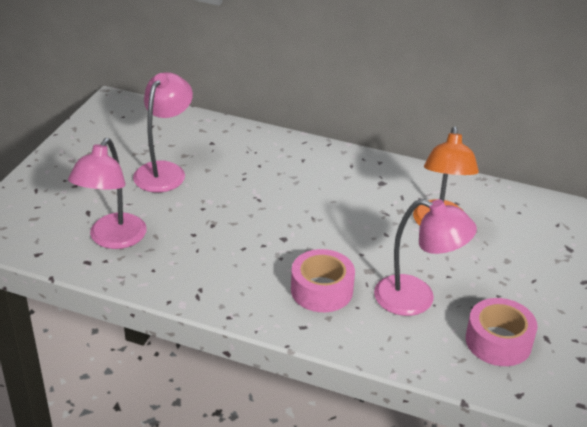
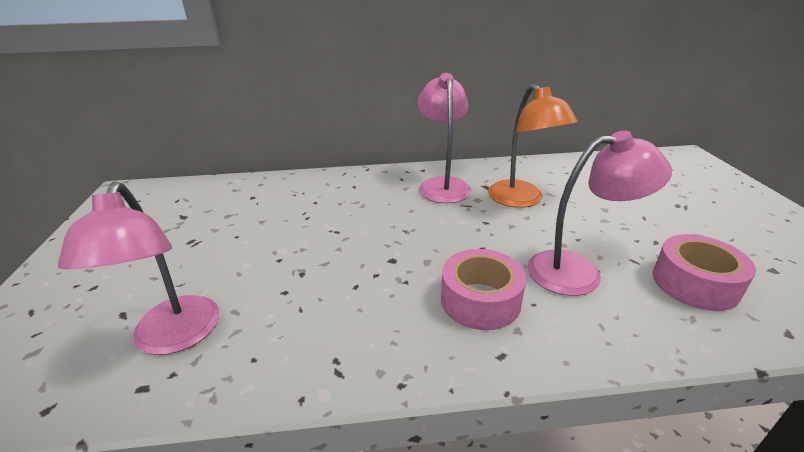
camera: 25 degrees left, 5 degrees down
(164, 171) = (212, 236): pink lamp -> pink lamp (442, 185)

